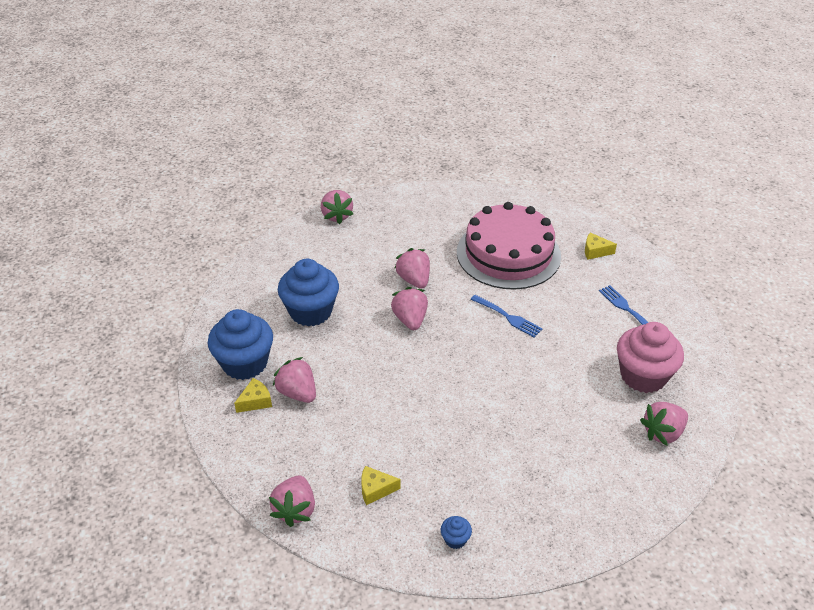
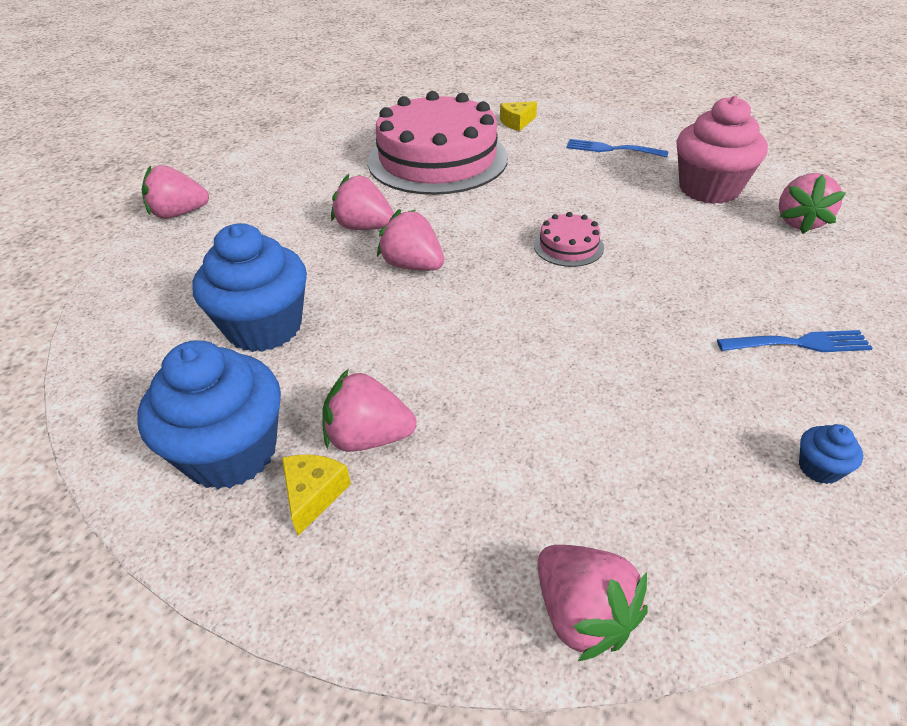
camera: 40 degrees left, 0 degrees up
(337, 216) = (179, 214): pink strawberry -> pink strawberry turned 135 degrees clockwise
(375, 489) = (644, 485): yellow cheese -> none
(502, 359) = (568, 246): none -> pink cake
(508, 317) = (517, 208): blue fork -> blue fork (799, 343)

